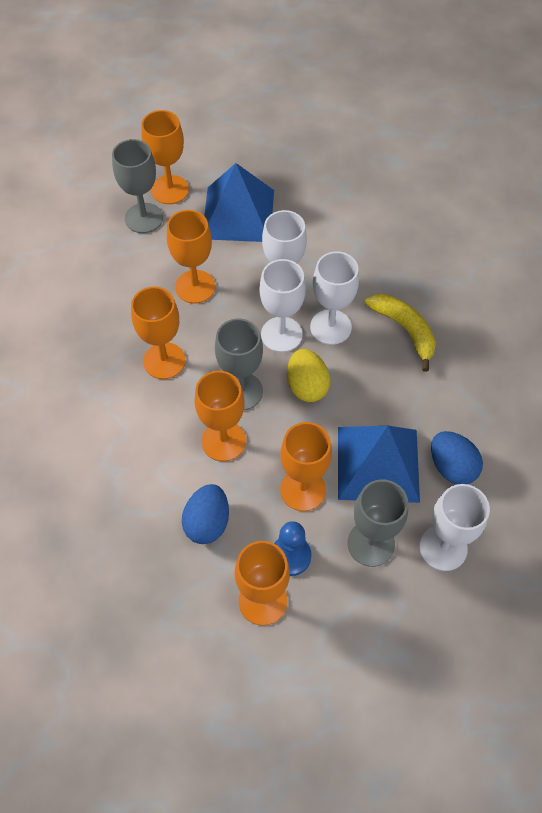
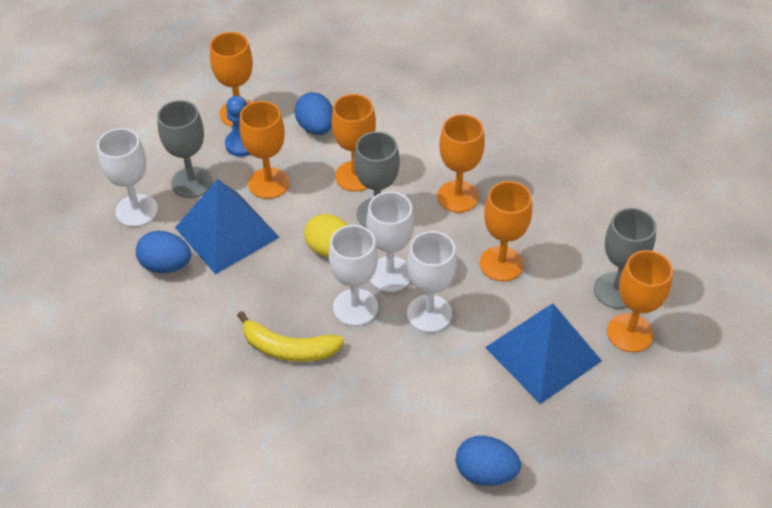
camera: 140 degrees right, 10 degrees down
(346, 178) = (485, 472): none -> blue egg

